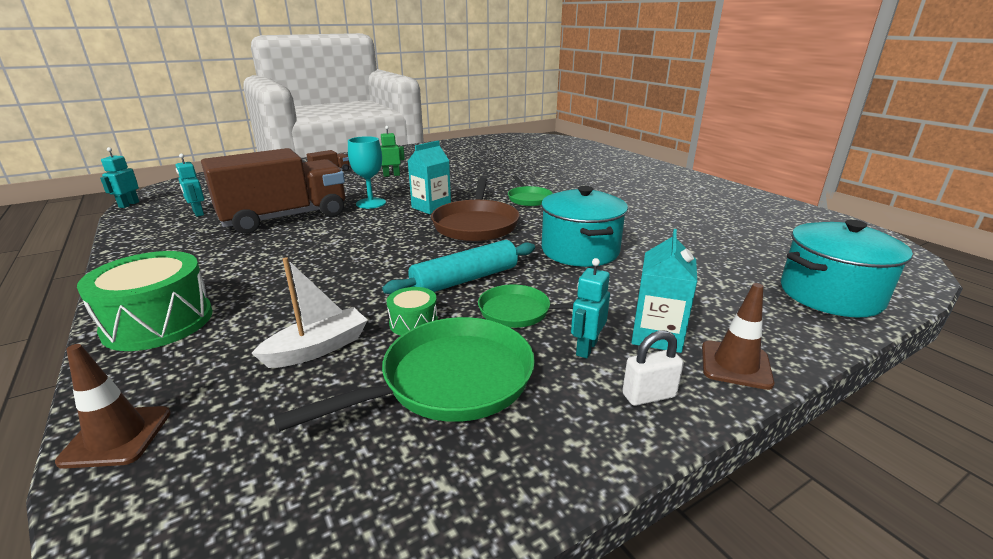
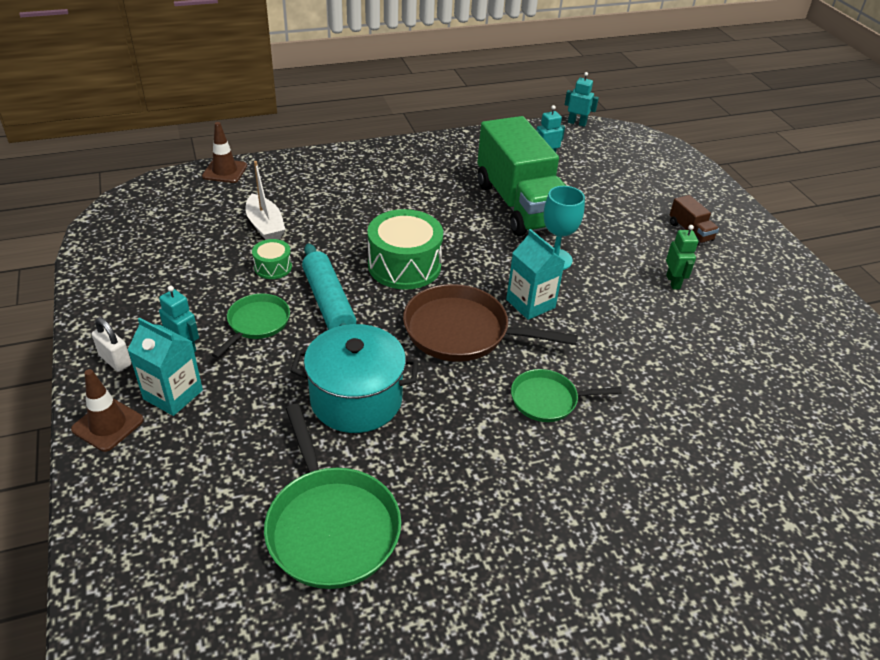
camera: 100 degrees right, 15 degrees up
(158, 322) = (335, 167): green drum -> green drum (404, 265)
(285, 218) = (519, 205): brown truck -> green truck
(449, 381) = (194, 275): green pan -> green pan (331, 526)
(648, 395) = (115, 360): white padlock -> white padlock turned 45 degrees counterclockwise
(830, 295) = (145, 585): turquoise pot -> none

